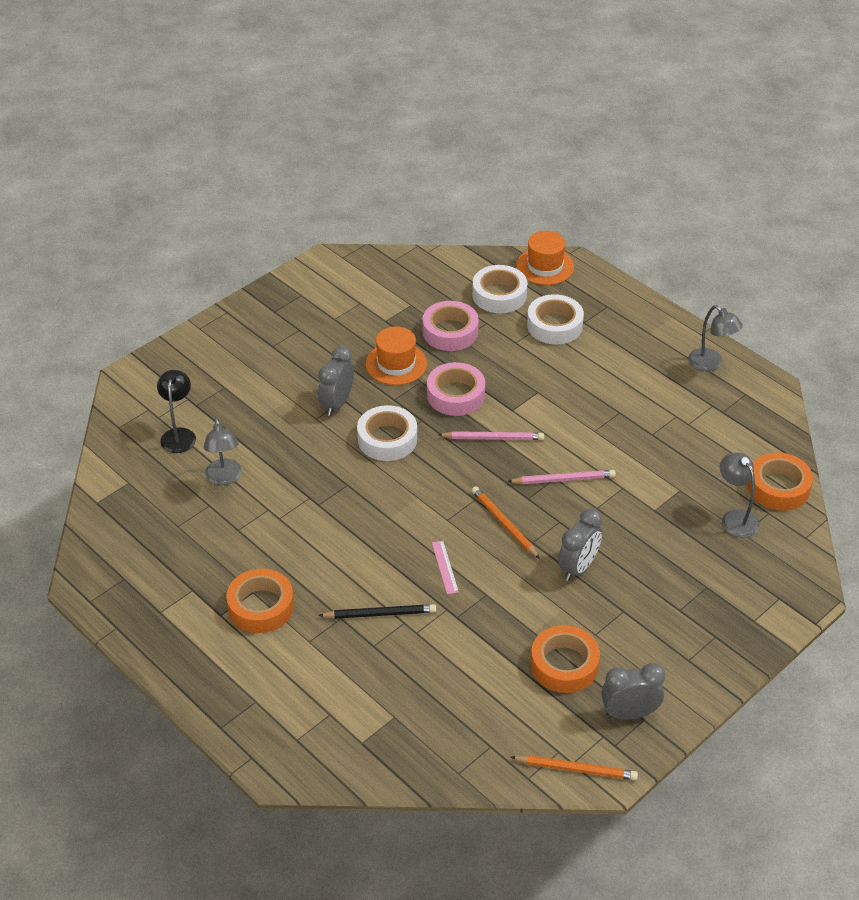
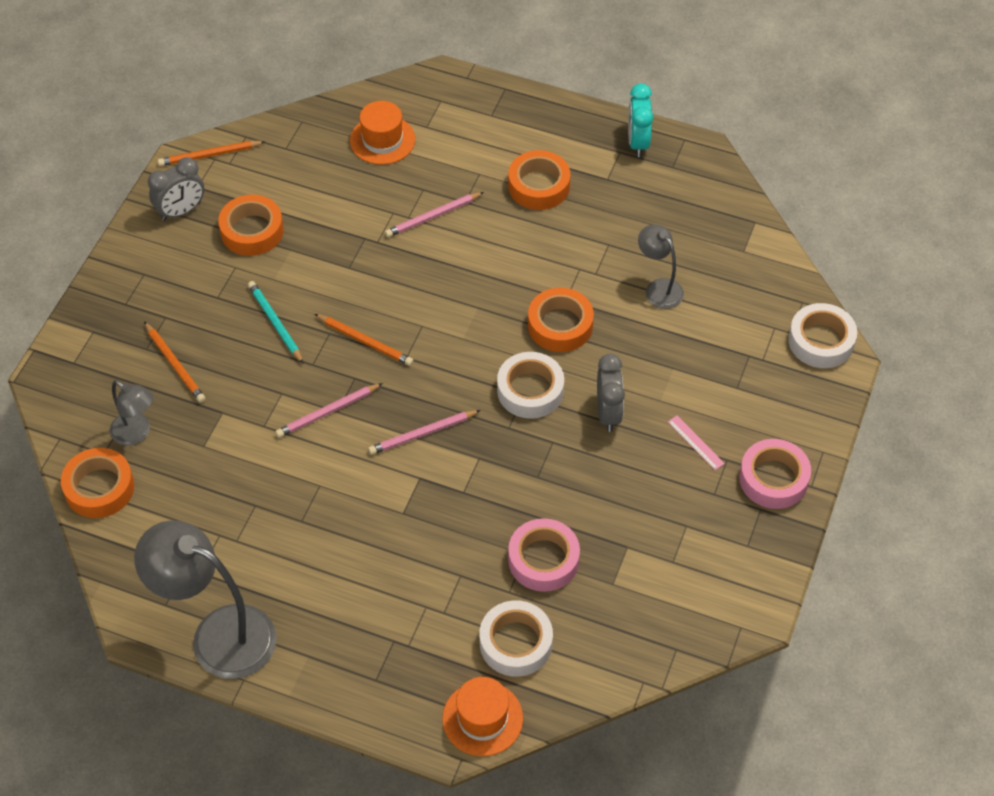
camera: 155 degrees right, 10 degrees up
(135, 614) = (638, 142): none -> turquoise clock
(179, 435) = (738, 316): black lamp -> none
(329, 478) = (560, 325): none -> orange tape
(380, 613) = (433, 216): black pencil -> pink pencil
(396, 364) = (577, 489): orange hat -> orange hat (382, 140)
(445, 567) = (399, 278): pink ruler -> pink ruler (695, 442)
(455, 395) = (490, 473): pink tape -> pink tape (773, 479)
(554, 325) = (426, 620): white tape -> white tape (821, 341)
(578, 567) = (275, 323): grey clock -> turquoise pencil
(683, 563) = (175, 364): none -> orange pencil
(711, 364) = (218, 634): grey lamp -> grey lamp, size x1.92

